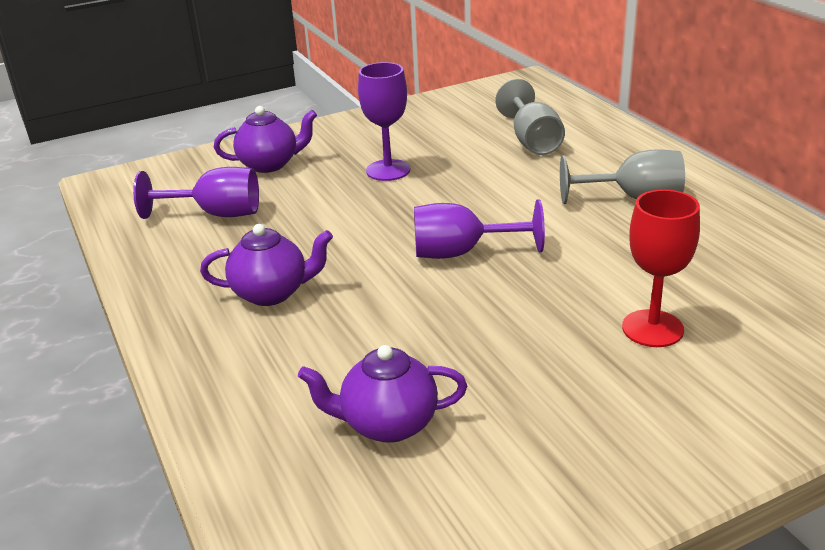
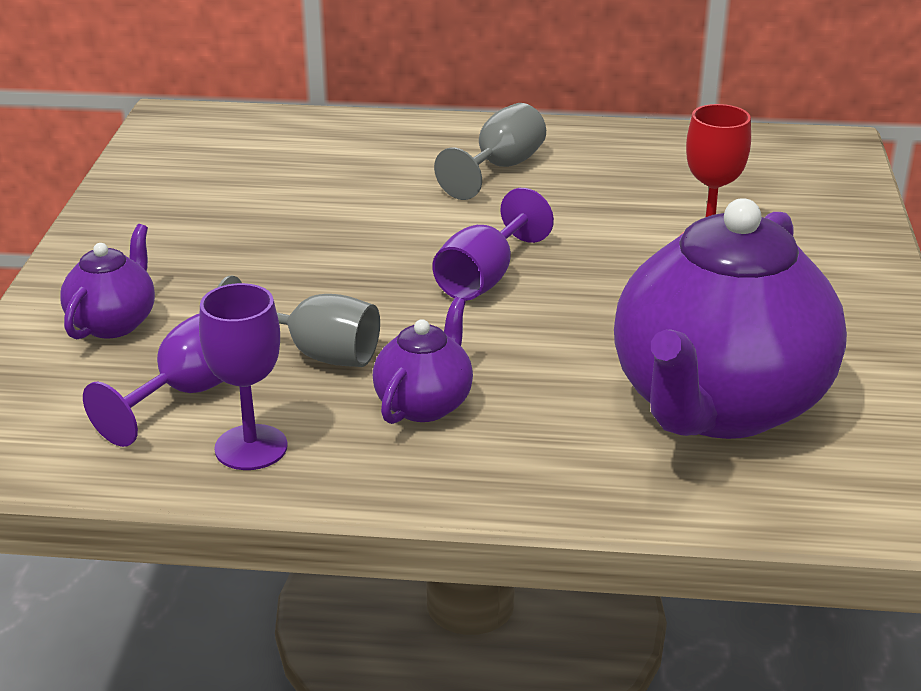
camera: 60 degrees left, 0 degrees up
(388, 170) = (253, 258): purple goblet -> purple goblet (251, 447)
(388, 424) = (718, 406): purple teapot -> purple teapot, size x2.25
(532, 141) = (316, 166): grey goblet -> grey goblet (315, 353)

